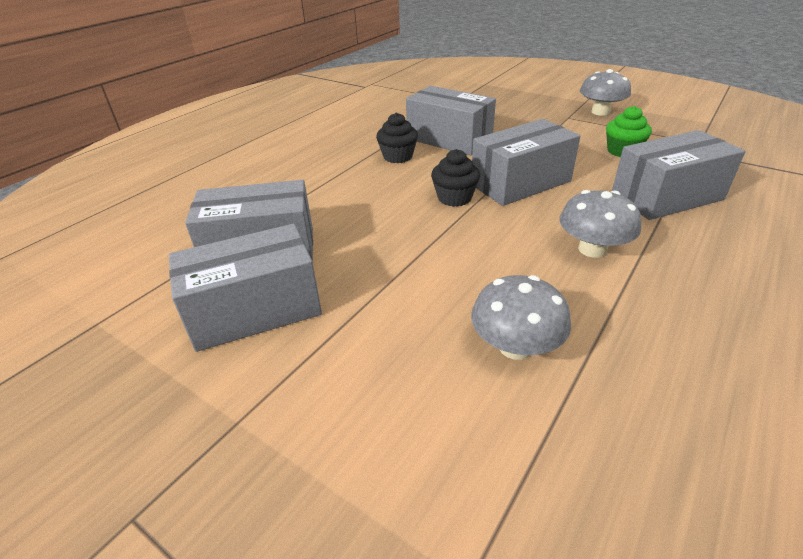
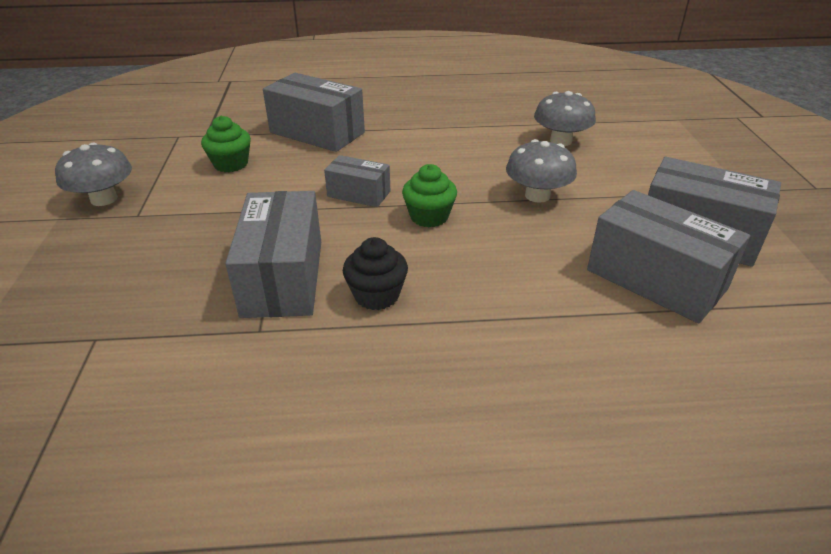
camera: 130 degrees left, 0 degrees up
(454, 198) = (429, 216): black cupcake -> green cupcake
(520, 183) = (359, 194): grey box -> grey box, size x0.57
(592, 249) = (431, 142): grey mushroom -> grey mushroom (537, 195)

